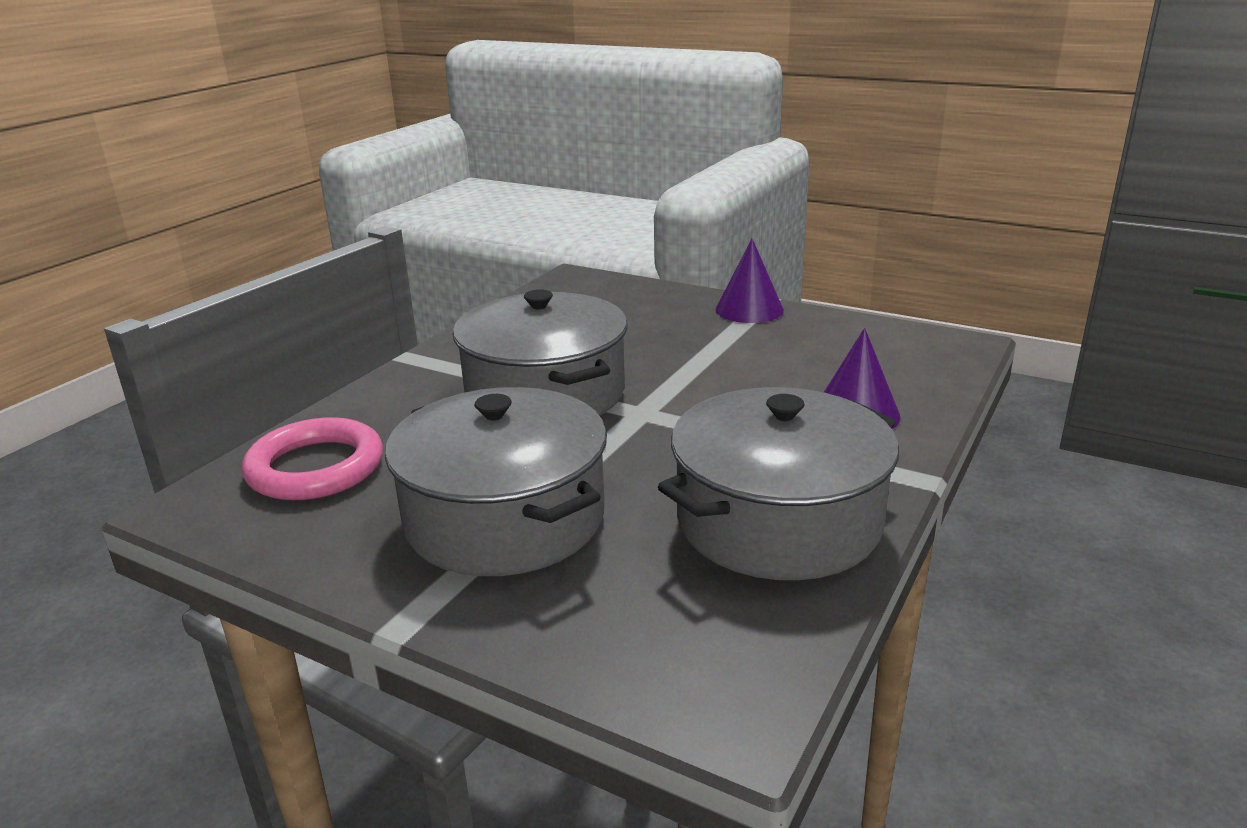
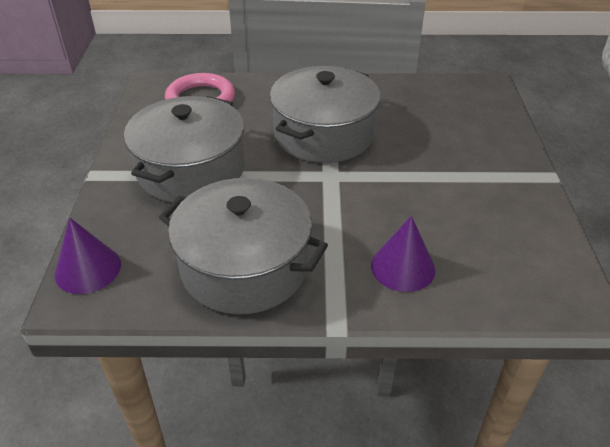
camera: 60 degrees right, 15 degrees up
(749, 309) = (521, 173): purple cone -> purple cone (88, 269)

